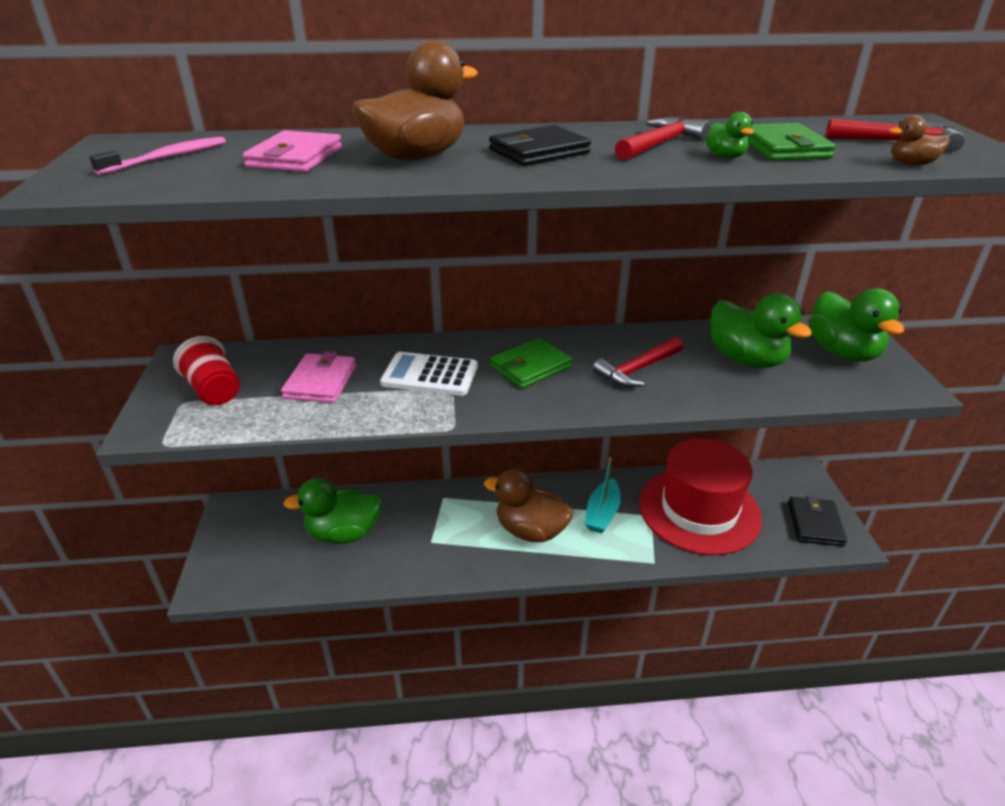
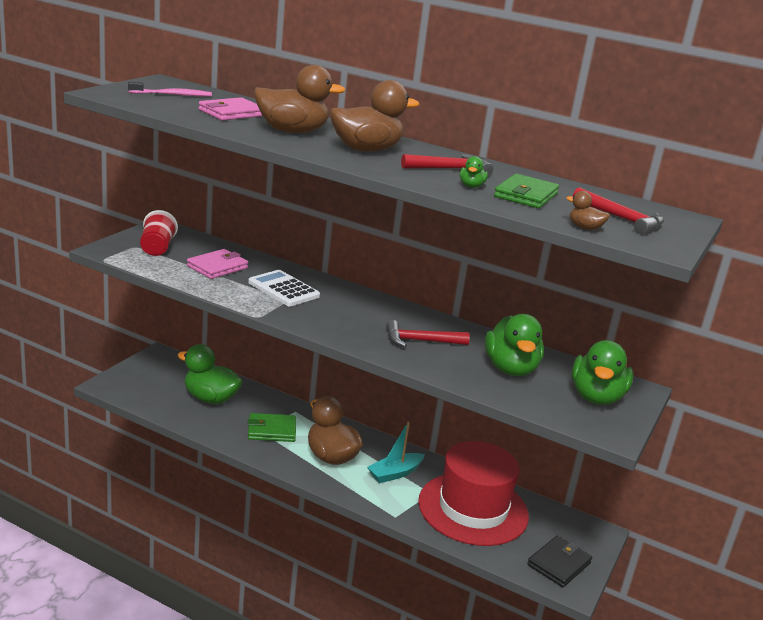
camera: 30 degrees right, 10 degrees down
(530, 367) = (352, 311): green wallet -> green wallet (271, 430)
(539, 151) = (366, 150): black wallet -> brown duck

